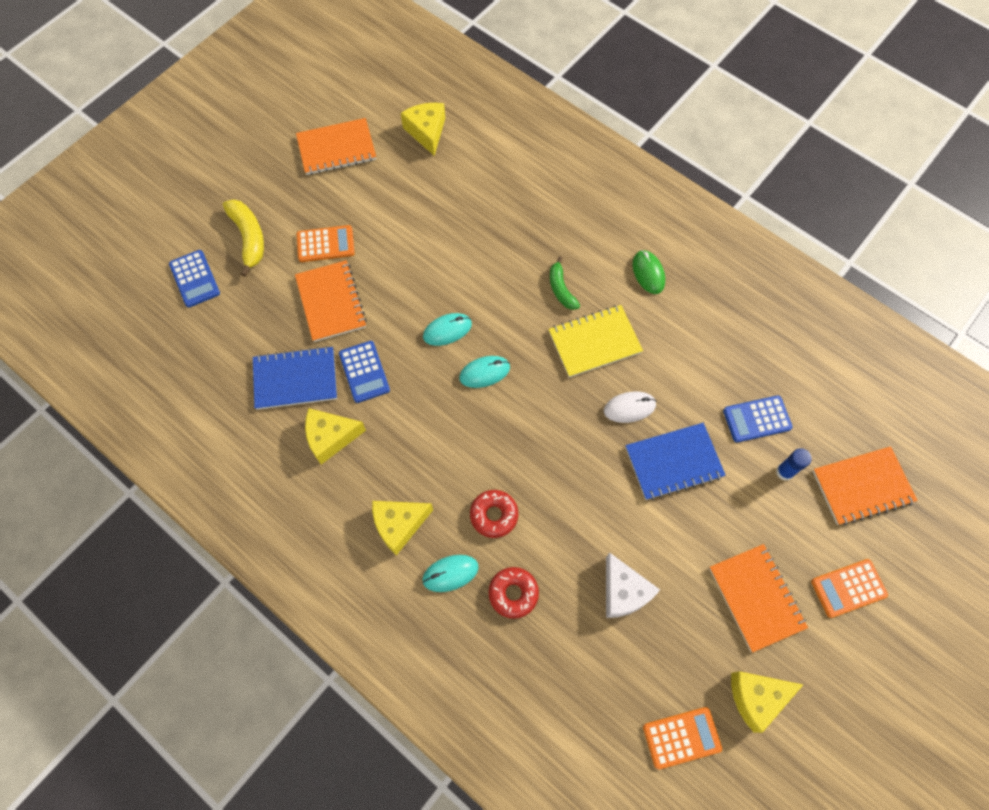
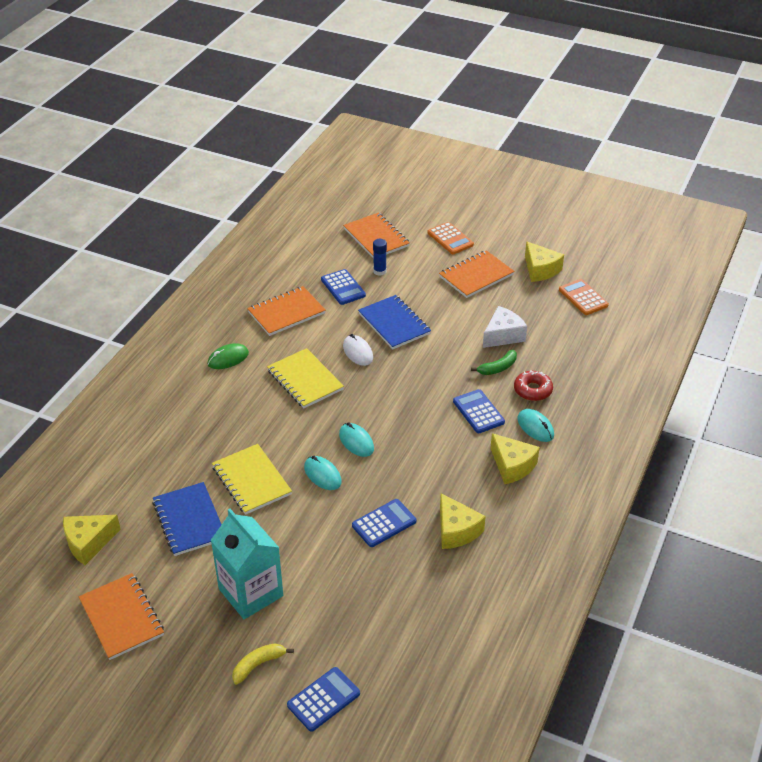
camera: 105 degrees left, 25 degrees down
(249, 238) = (258, 665): yellow banana -> yellow banana, size x0.66
(295, 379) = (409, 573): blue notebook -> blue notebook (189, 520)
(325, 244) = (251, 592): orange calculator -> turquoise carton
(331, 302) = (318, 569): orange notebook -> orange notebook (286, 313)
(460, 266) = (251, 481): none -> yellow notebook
(494, 515) = (478, 412): red donut -> blue calculator
(561, 289) = (258, 408): green banana -> green banana (498, 368)

